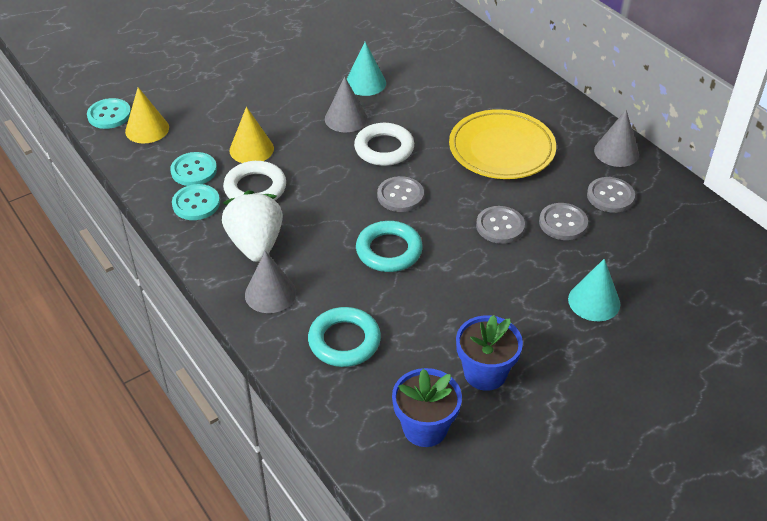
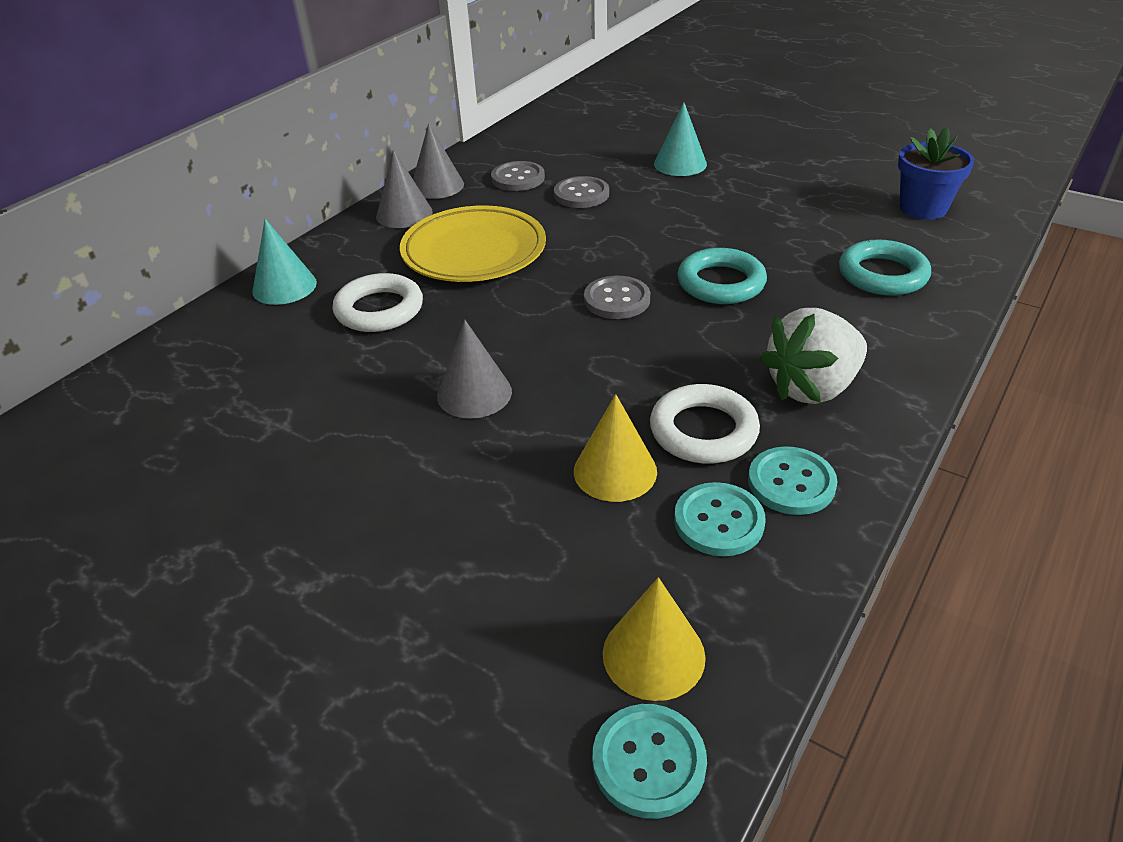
camera: 110 degrees left, 5 degrees down
(270, 293) = (878, 346): grey cone -> grey cone (404, 214)
(365, 83) = (365, 401): turquoise cone -> turquoise cone (284, 286)
(384, 148) = (527, 338): white ring -> white ring (379, 309)
(485, 373) = (826, 195): blue flower pot -> none
(500, 226) = (616, 226): grey button -> none

